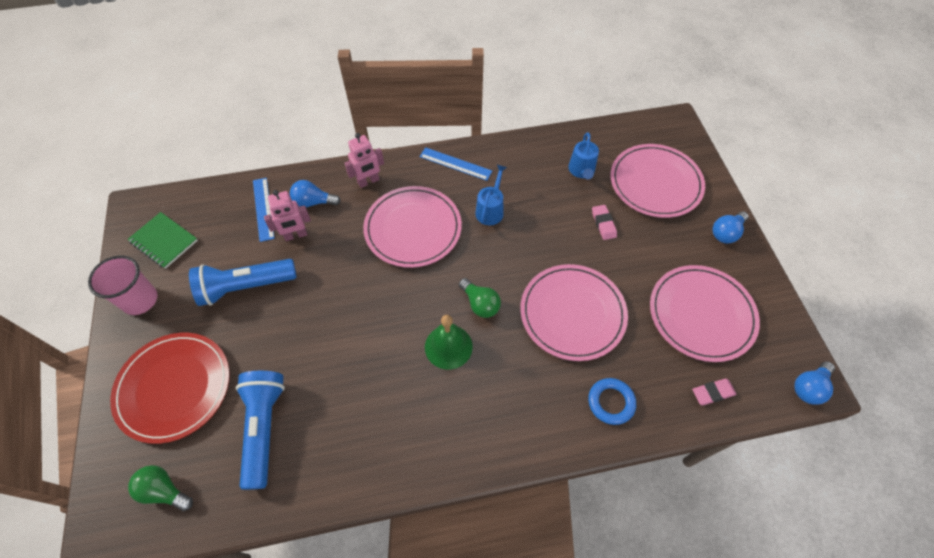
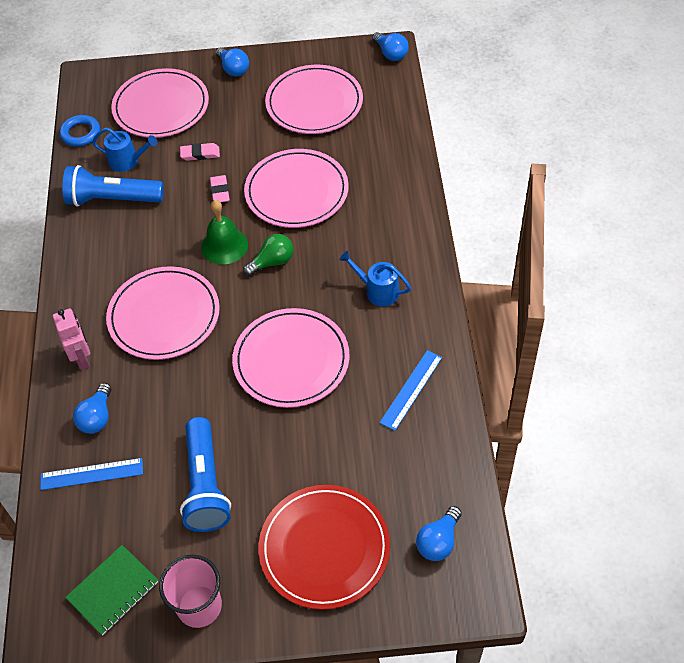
camera: 80 degrees left, 5 degrees down
(164, 491) = (438, 541): green light bulb -> blue light bulb
(263, 428) = (381, 453): blue flashlight -> blue flashlight (112, 200)
(296, 235) = (143, 435): pink robot -> none
(368, 335) = (291, 360): none -> pink plate
(448, 346) = (315, 291): green bell -> green bell (224, 245)
(455, 164) = (82, 271): blue ruler -> blue ruler (411, 389)
(490, 210) = (158, 244): blue watering can -> blue watering can (378, 291)
(611, 402) = (388, 177): blue ring -> blue ring (80, 133)
(713, 393) = (388, 111): pink eraser -> pink eraser (220, 191)

